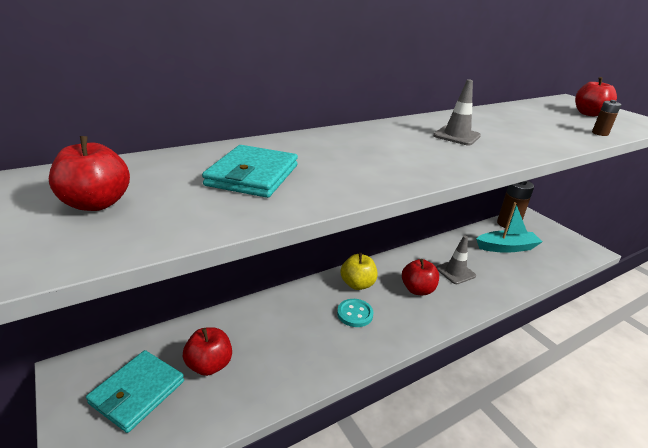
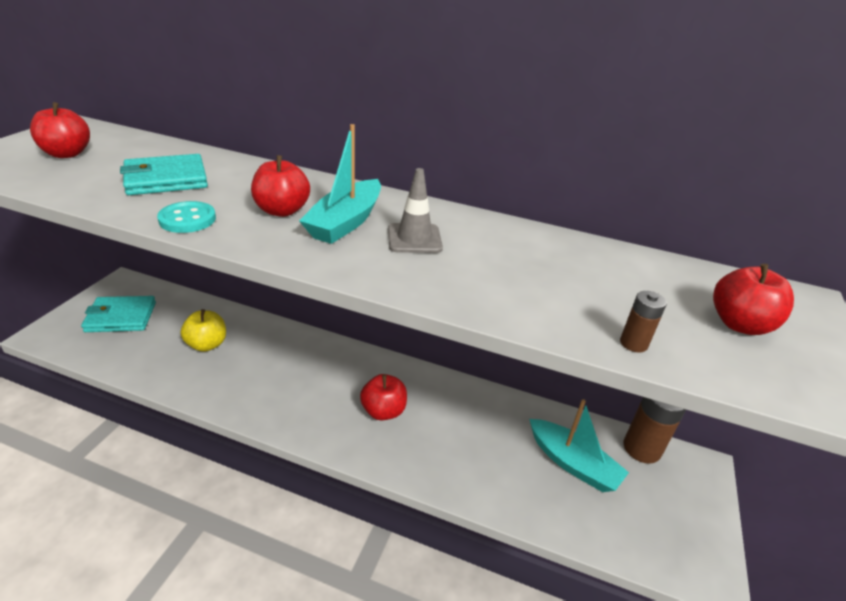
camera: 50 degrees right, 5 degrees up
(209, 365) = (168, 333): red apple -> red apple (282, 211)
(355, 314) = (298, 382): turquoise button -> turquoise button (187, 219)
(357, 284) = (346, 365): yellow apple -> yellow apple (207, 344)
(415, 144) = (346, 222): none -> turquoise boat
(455, 272) = (453, 431): grey traffic cone -> none

